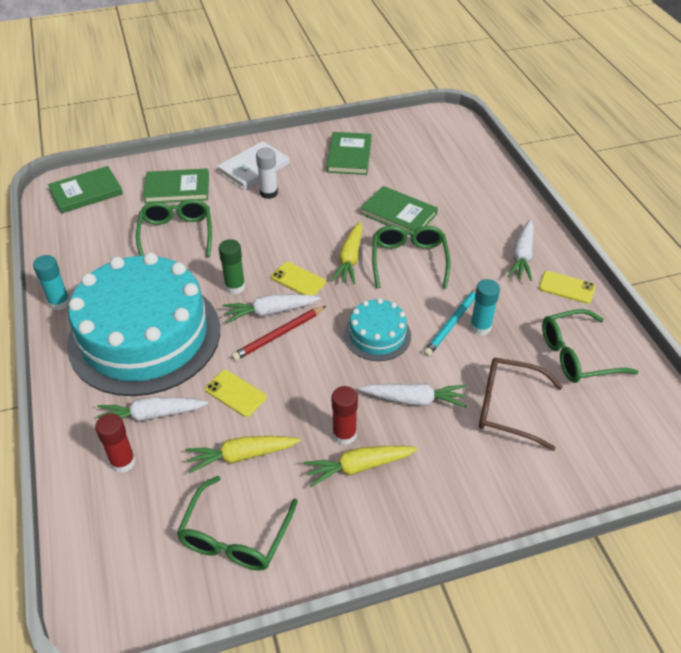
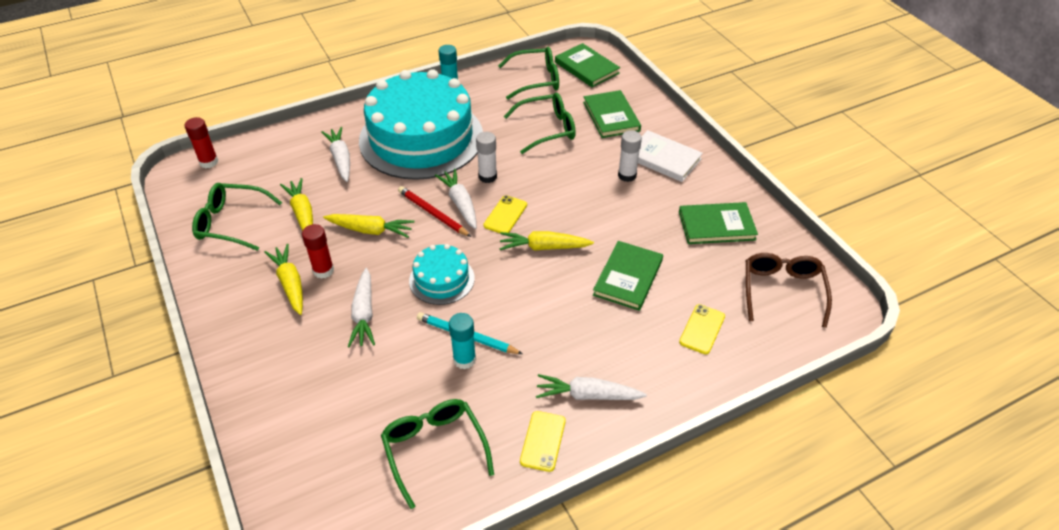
camera: 80 degrees right, 0 degrees up
(123, 462) = (298, 155): red glue stick -> red glue stick (209, 162)
(235, 287) = (487, 176): green glue stick -> white glue stick
(235, 393) = (364, 199): yellow phone -> yellow phone (702, 329)
(290, 390) = (370, 230): none -> yellow carrot
(409, 260) = (553, 293): green glasses -> green glasses (536, 80)
(508, 407) = (358, 387): brown glasses -> brown glasses (782, 291)

